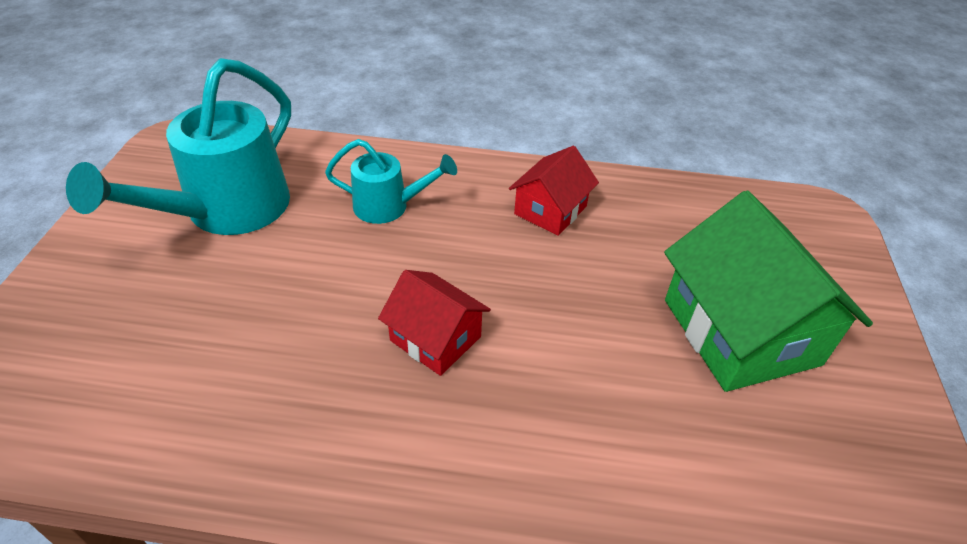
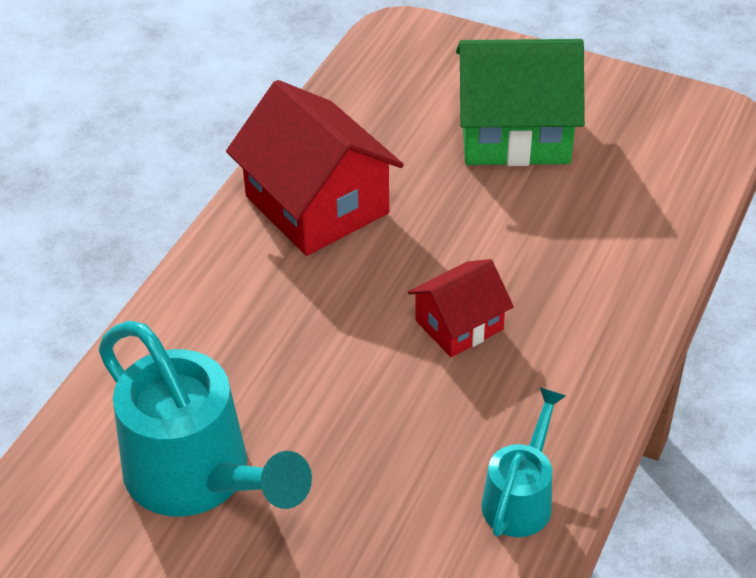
camera: 70 degrees left, 0 degrees up
(389, 206) = (255, 329): turquoise watering can -> turquoise watering can (521, 497)
(550, 210) = (317, 205): red house -> red house, size x1.80

